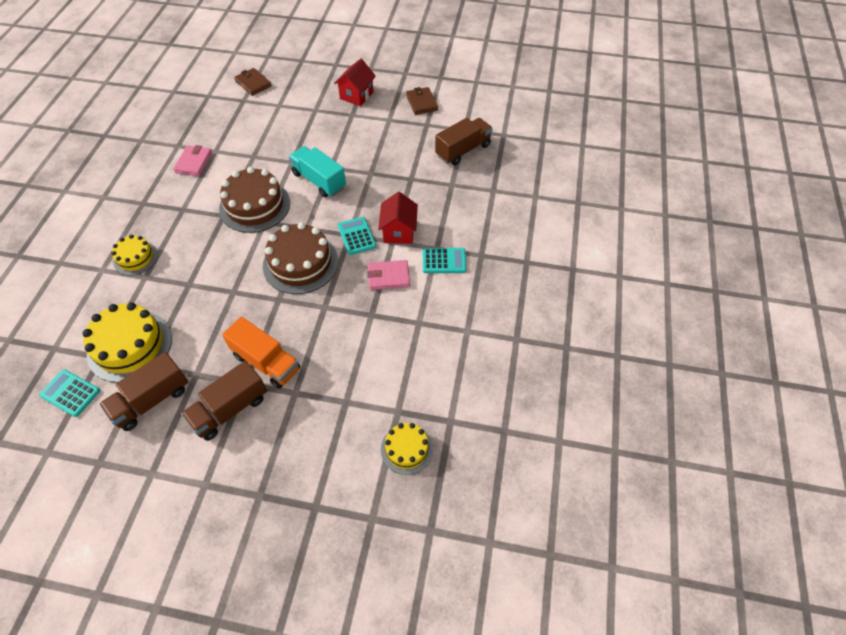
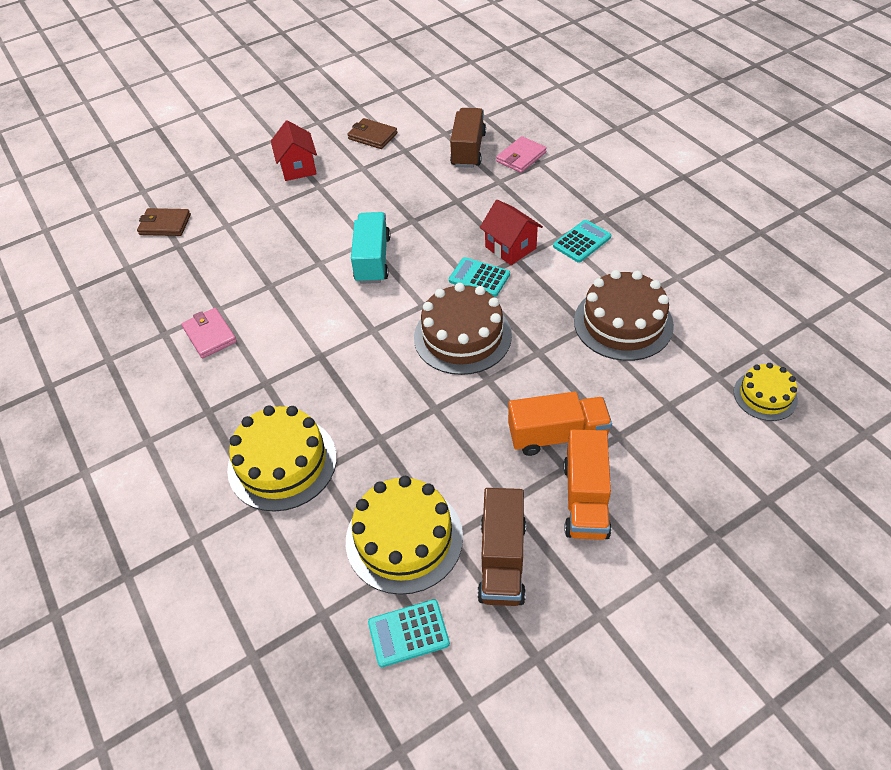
camera: 40 degrees left, 5 degrees down
(135, 258) = (282, 463): yellow cake -> yellow cake, size x1.73
(230, 409) = (585, 499): brown truck -> orange truck
(255, 206) = (340, 324): brown cake -> brown cake (623, 323)
(319, 181) = (372, 260): turquoise truck -> turquoise truck turned 90 degrees clockwise
(388, 277) = (556, 287): pink wallet -> pink wallet (521, 157)

